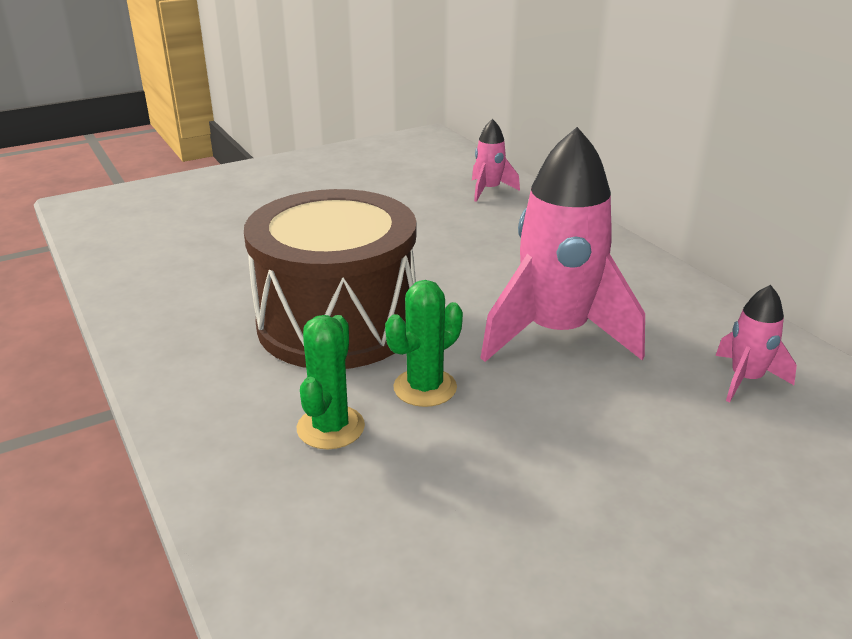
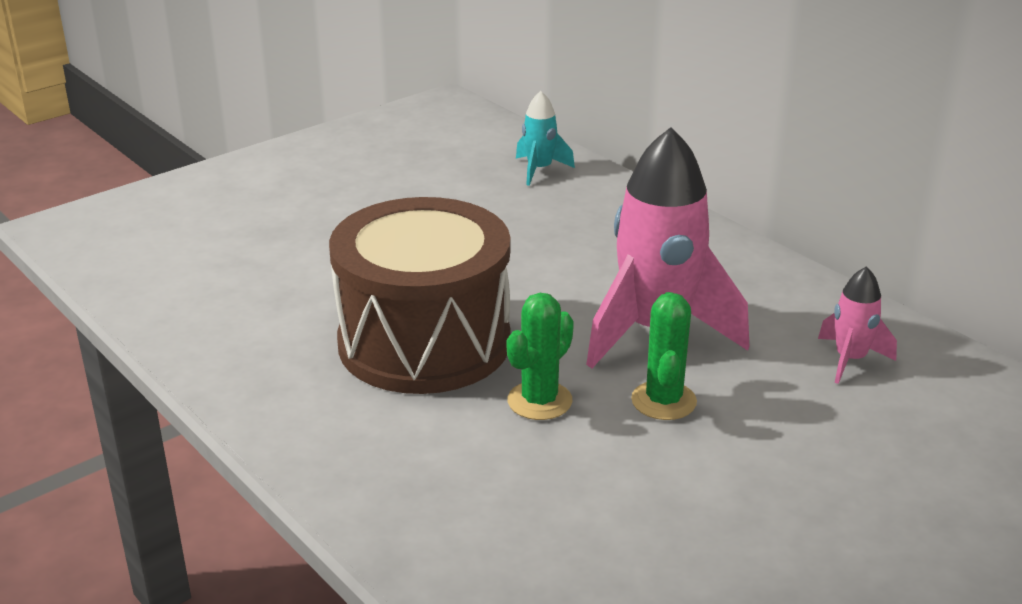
camera: 10 degrees left, 0 degrees up
(330, 427) = (458, 450): green cactus -> green cactus (663, 401)
(489, 190) = (539, 170): pink rocket -> turquoise rocket

